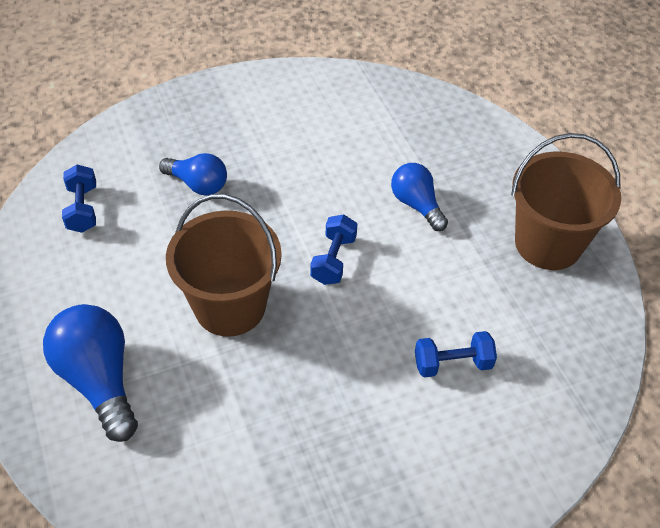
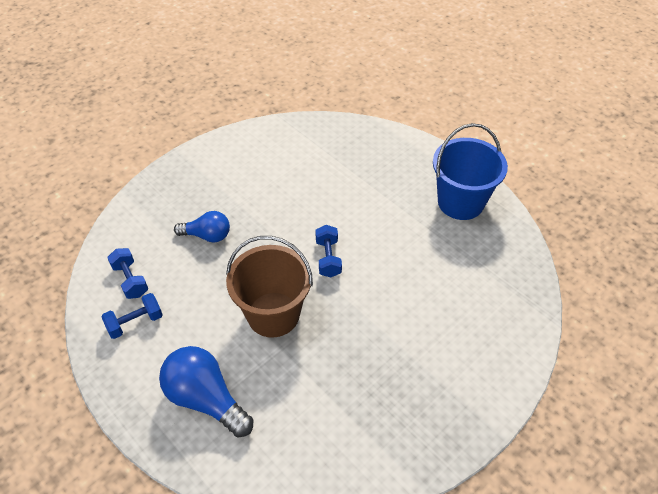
camera: 20 degrees left, 0 degrees up
(416, 205) = (365, 203): blue light bulb -> none
(452, 364) = (439, 302): blue dumbbell -> blue dumbbell (135, 322)
(548, 243) = (460, 202): brown bucket -> blue bucket

